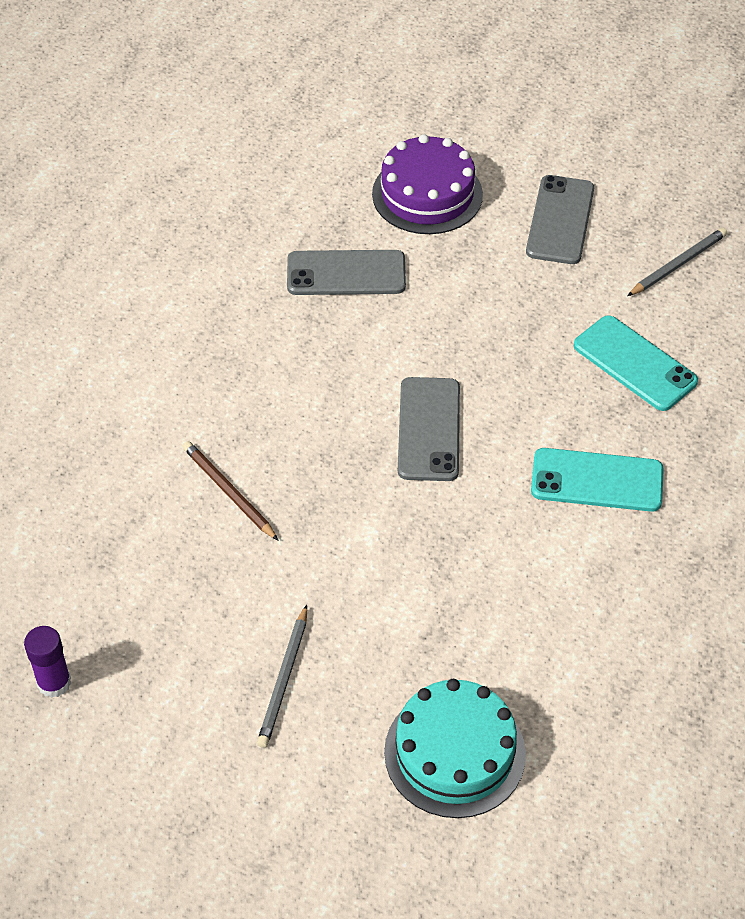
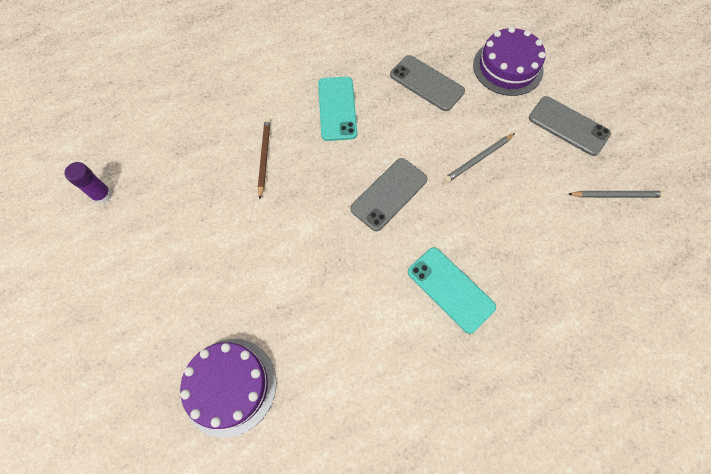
camera: 40 degrees right, 15 degrees up
(284, 679) = (193, 275): grey pencil -> grey pencil (478, 159)
(455, 753) = (229, 386): turquoise cake -> purple cake
(560, 220) = (568, 126): grey phone -> grey phone turned 75 degrees clockwise
(634, 363) = (536, 236): turquoise phone -> turquoise phone (337, 108)

